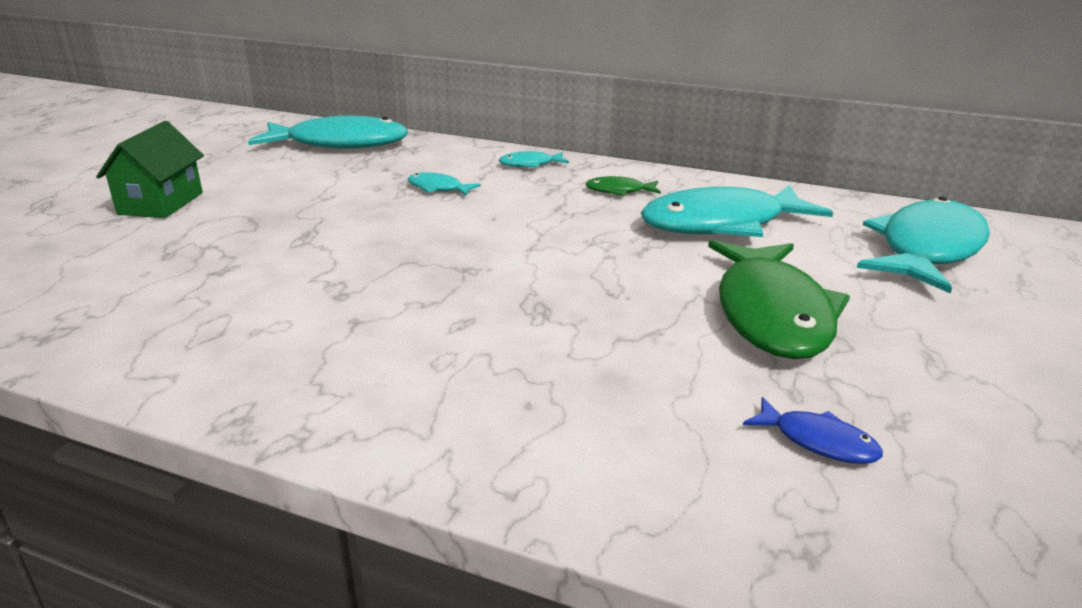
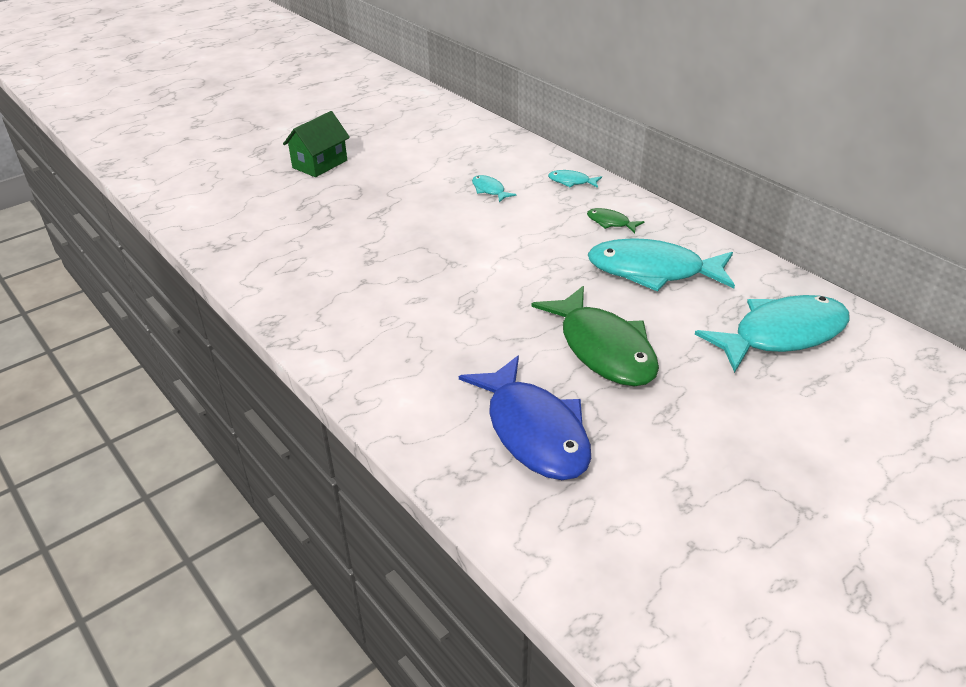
camera: 30 degrees right, 10 degrees up
(340, 144) = (459, 132): turquoise fish -> none
(772, 313) = (603, 349): green fish -> green fish turned 60 degrees counterclockwise
(818, 441) = (534, 431): blue fish -> blue fish, size x2.32

